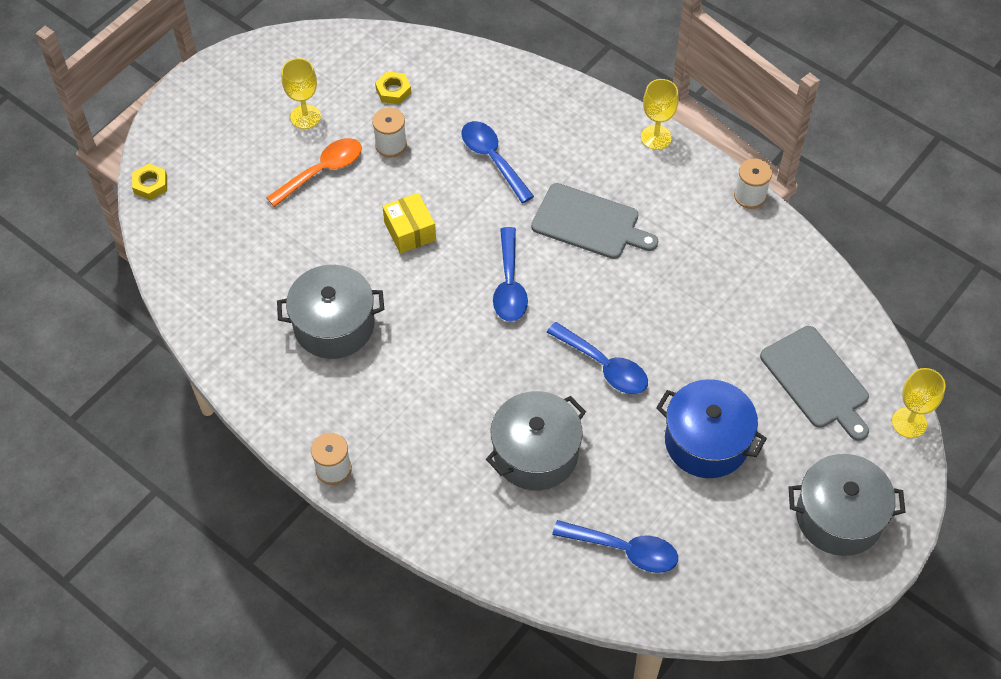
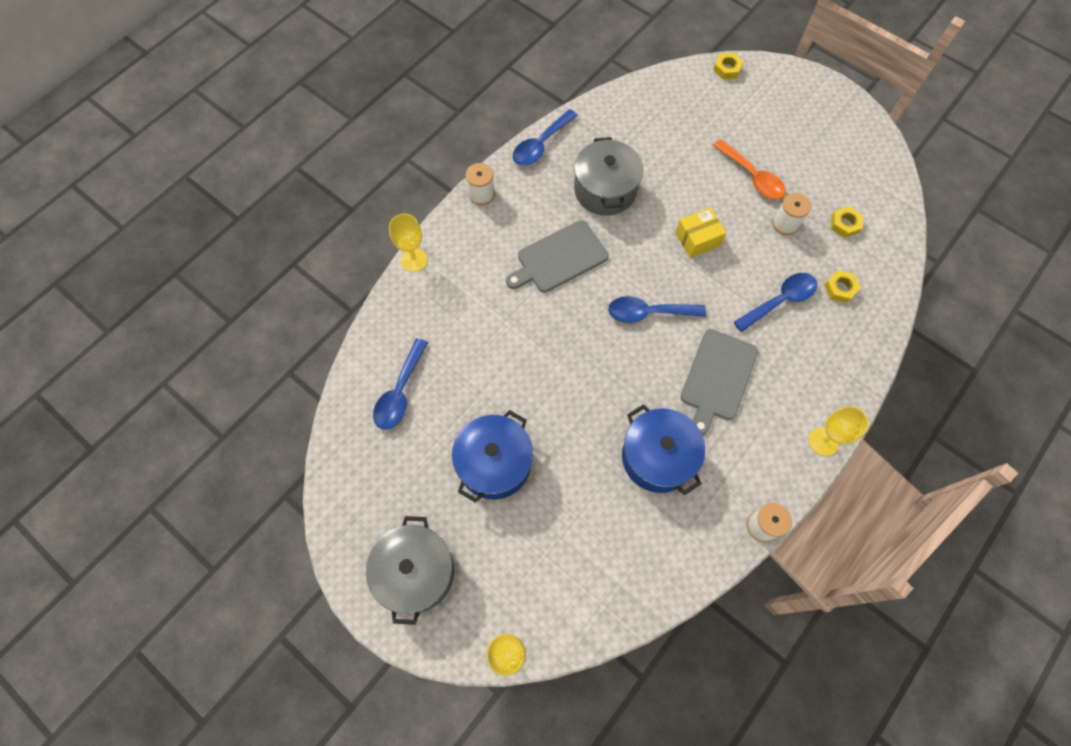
camera: 90 degrees right, 10 degrees up
(305, 117) = (807, 162): yellow goblet -> yellow goblet (414, 260)
(477, 104) = (840, 288): none -> yellow nut
(535, 453) = (488, 329): grey pot -> none
(604, 366) = (569, 384): blue spoon -> blue spoon (540, 145)
(685, 283) = (657, 457): none -> blue pot
(817, 381) = (554, 568): grey cutting board -> grey cutting board (559, 258)

